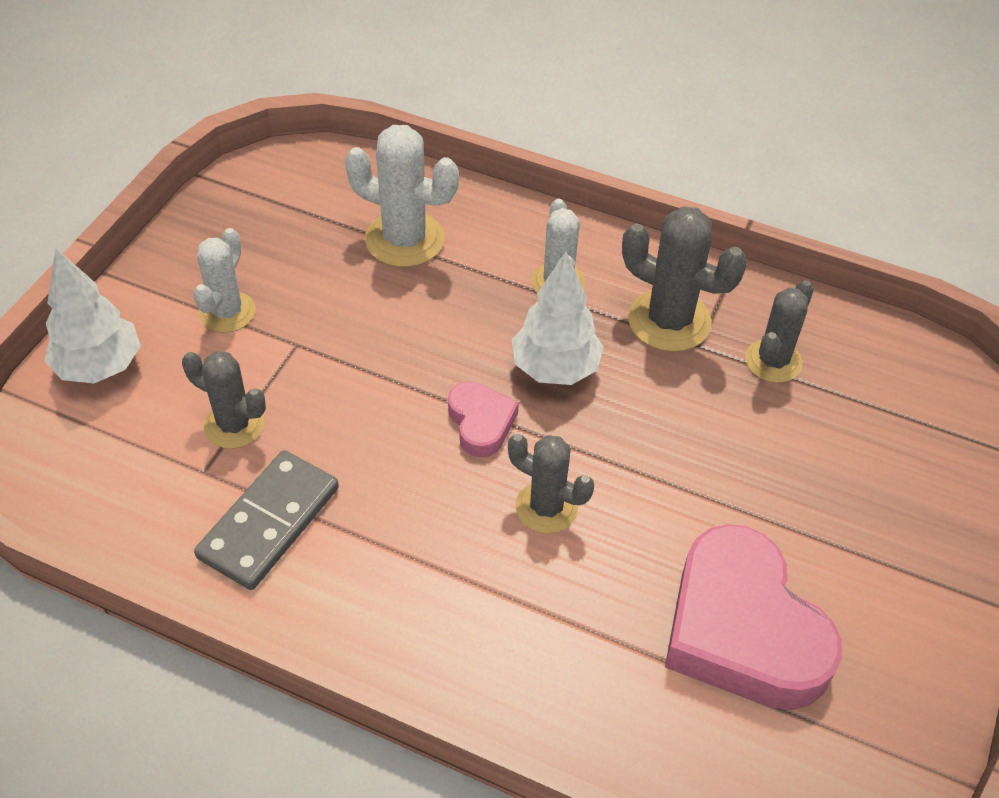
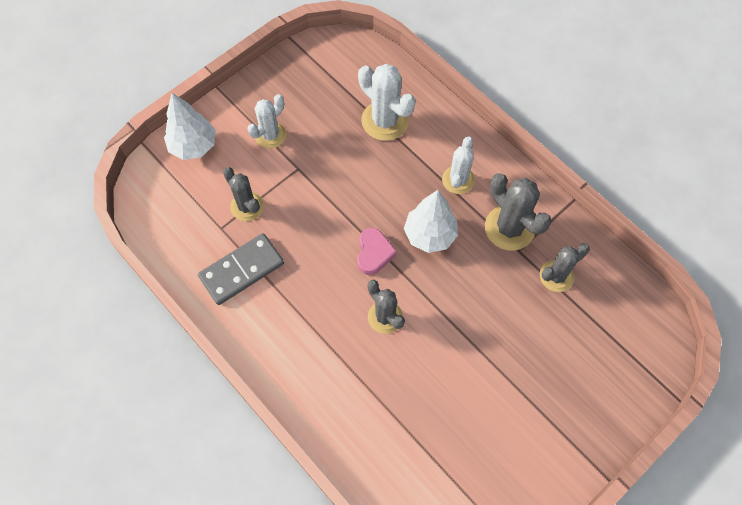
camera: 25 degrees right, 15 degrees up
(742, 630) = (453, 427): pink heart -> none

